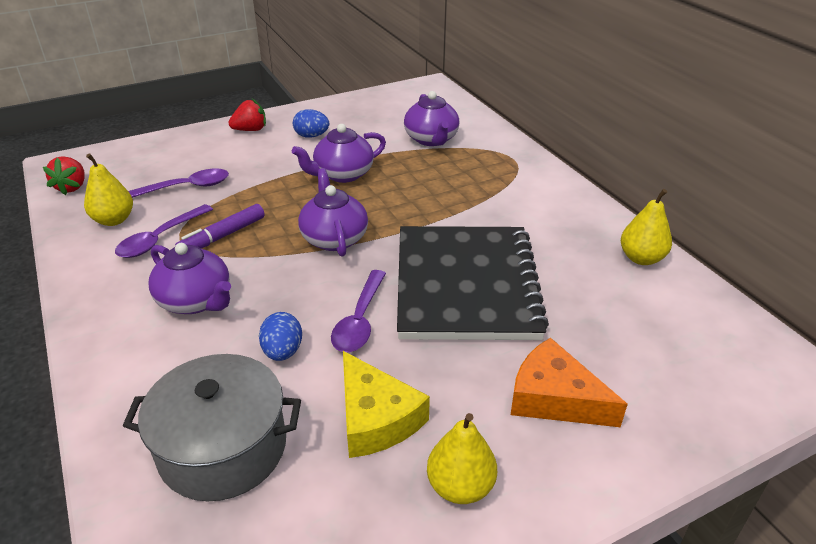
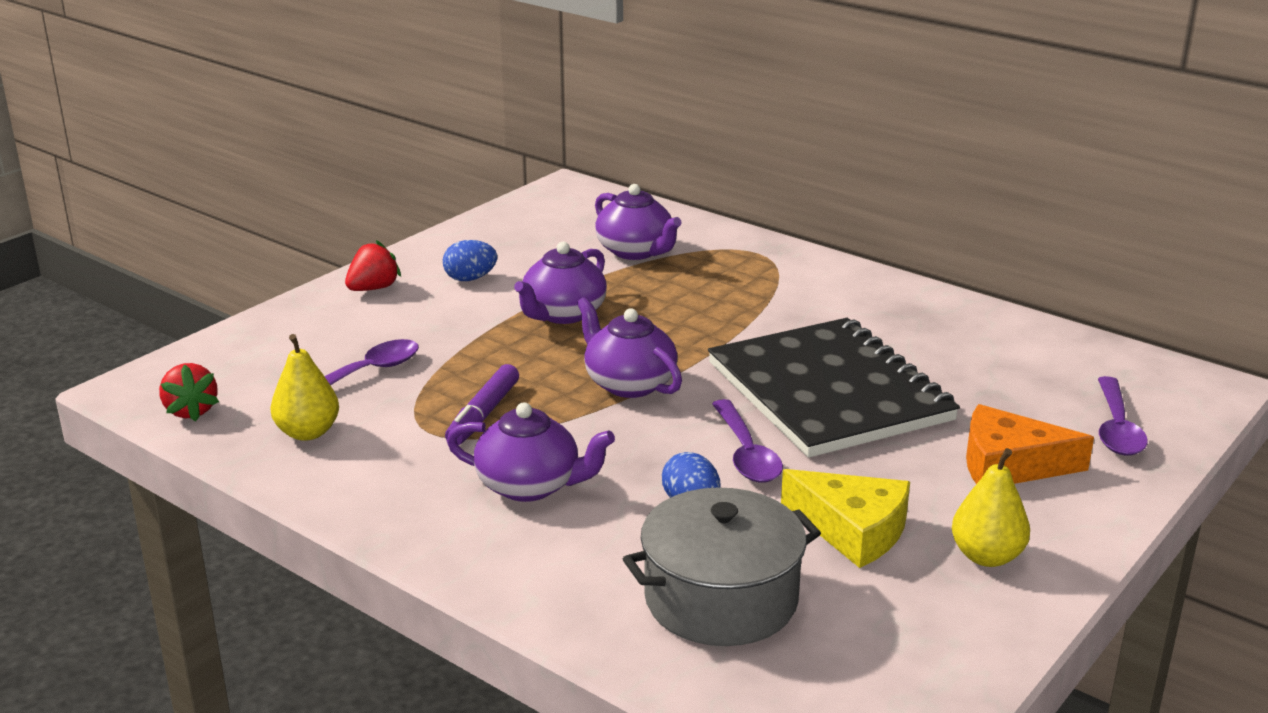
camera: 25 degrees left, 10 degrees down
(160, 239) = (401, 437): purple spoon -> purple spoon (1116, 428)
(641, 258) = (987, 323): yellow pear -> none

